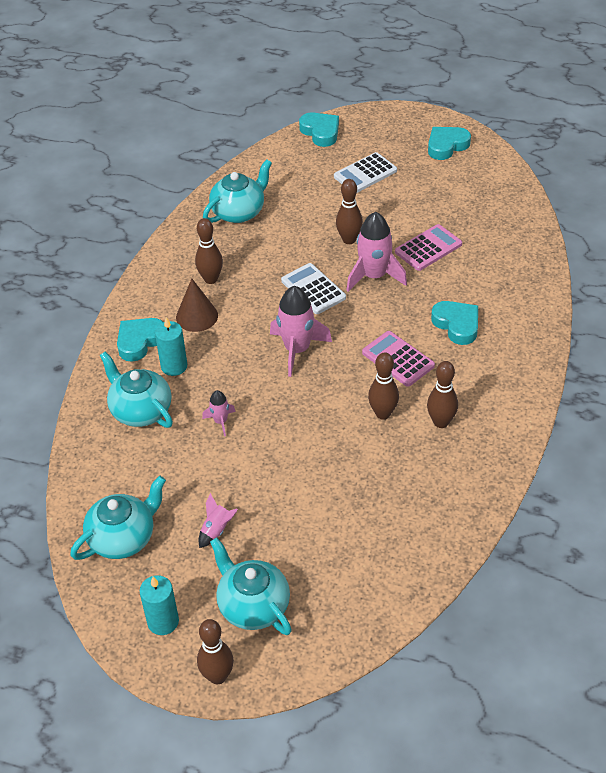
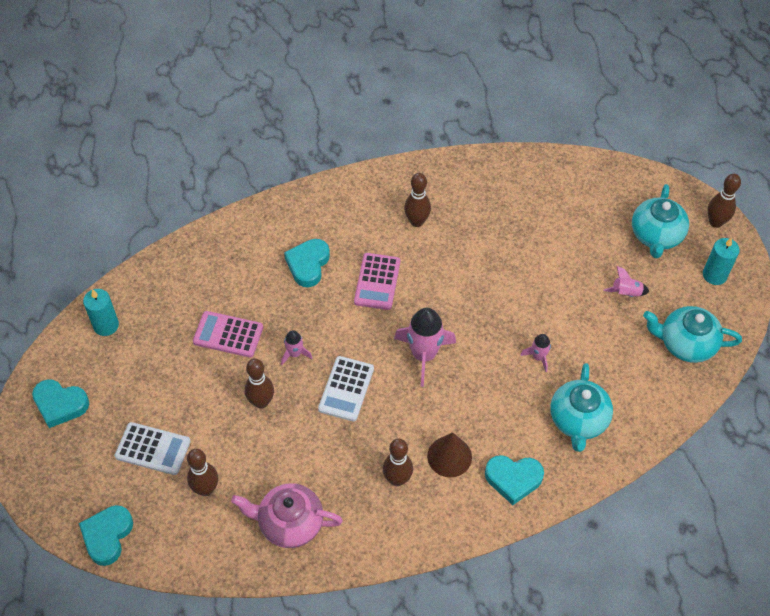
camera: 130 degrees left, 10 degrees up
(174, 366) = (516, 431): turquoise candle -> turquoise candle (106, 325)
(239, 212) = (289, 523): turquoise teapot -> pink teapot
(374, 276) = (295, 354): pink rocket -> pink rocket, size x0.51
(383, 413) = (439, 260): brown bowling pin -> brown bowling pin (206, 489)

